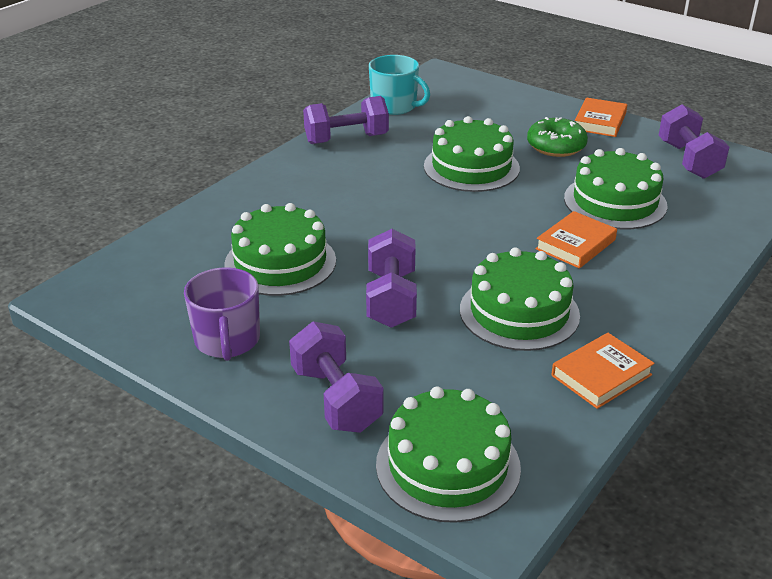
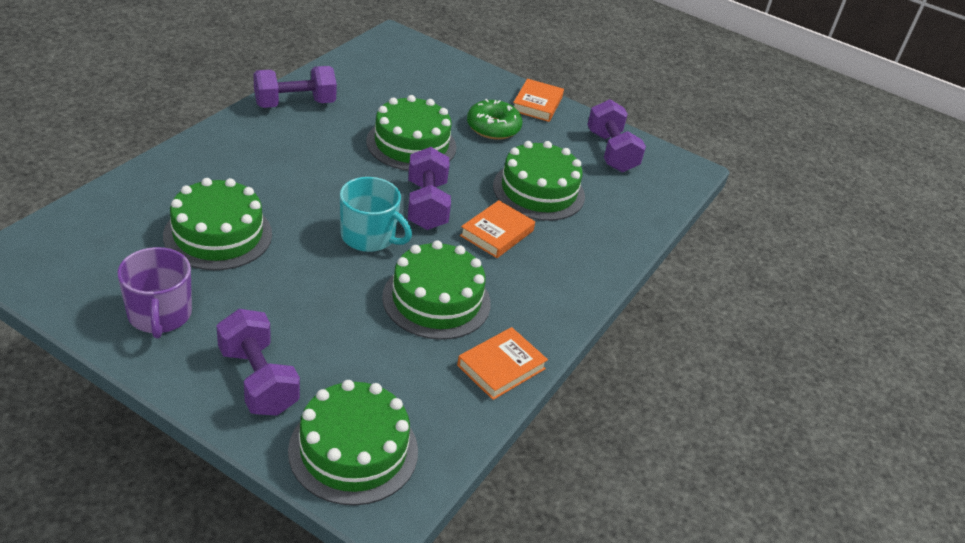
camera: 10 degrees left, 5 degrees up
(391, 299) = (320, 280): purple dumbbell -> purple dumbbell (426, 205)
(395, 106) = (346, 70): turquoise mug -> turquoise mug (369, 236)

